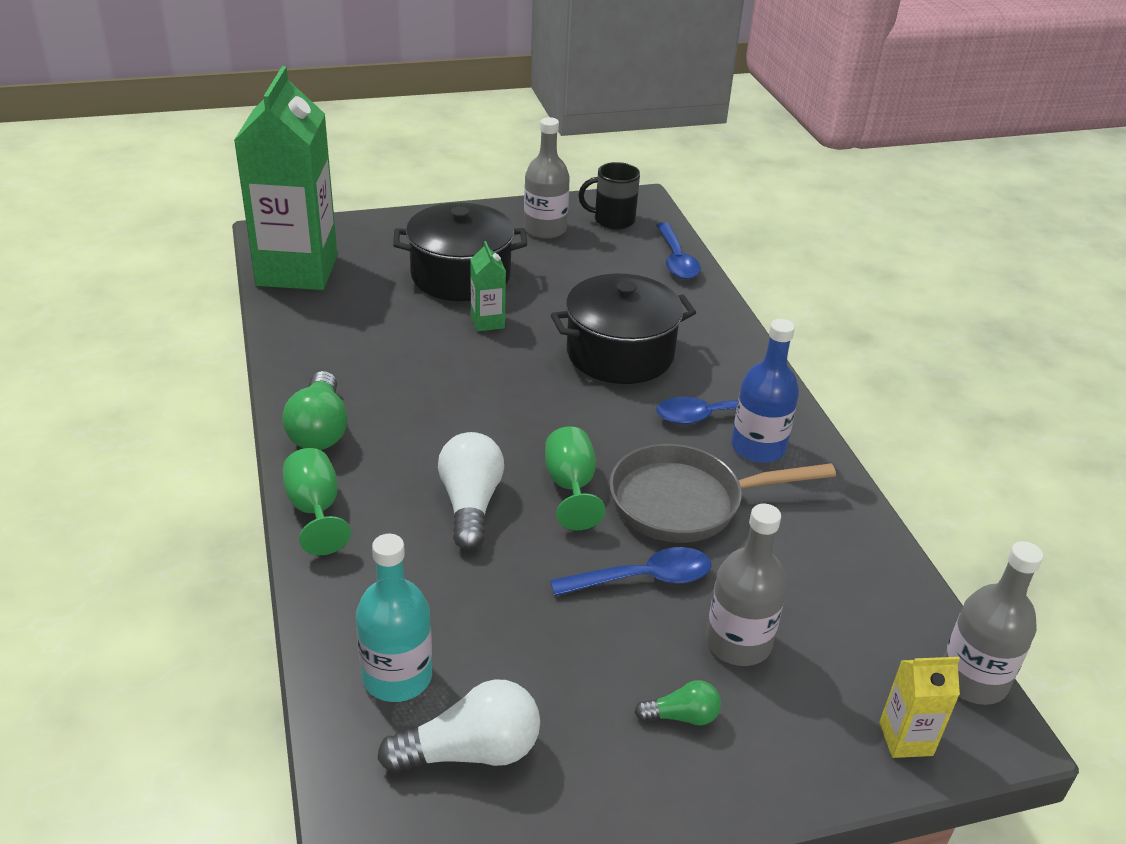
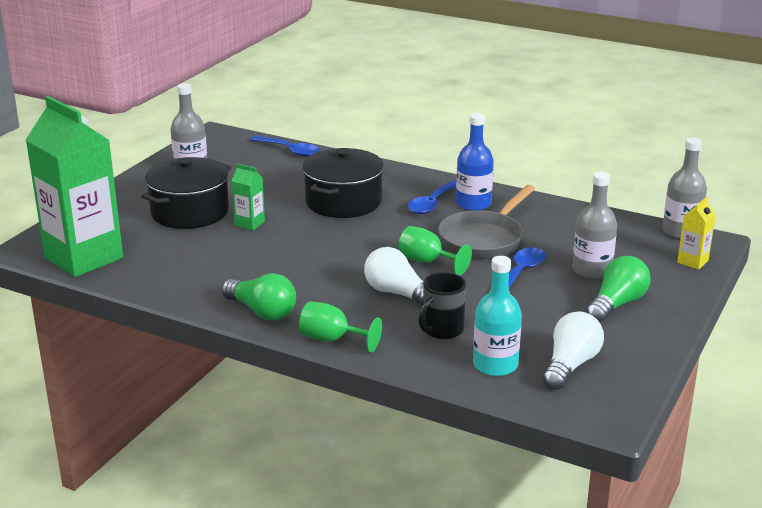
camera: 45 degrees left, 10 degrees down
(612, 220) = (220, 149): black mug -> black mug (442, 330)
(682, 716) = (617, 304): green light bulb -> green light bulb, size x1.82

